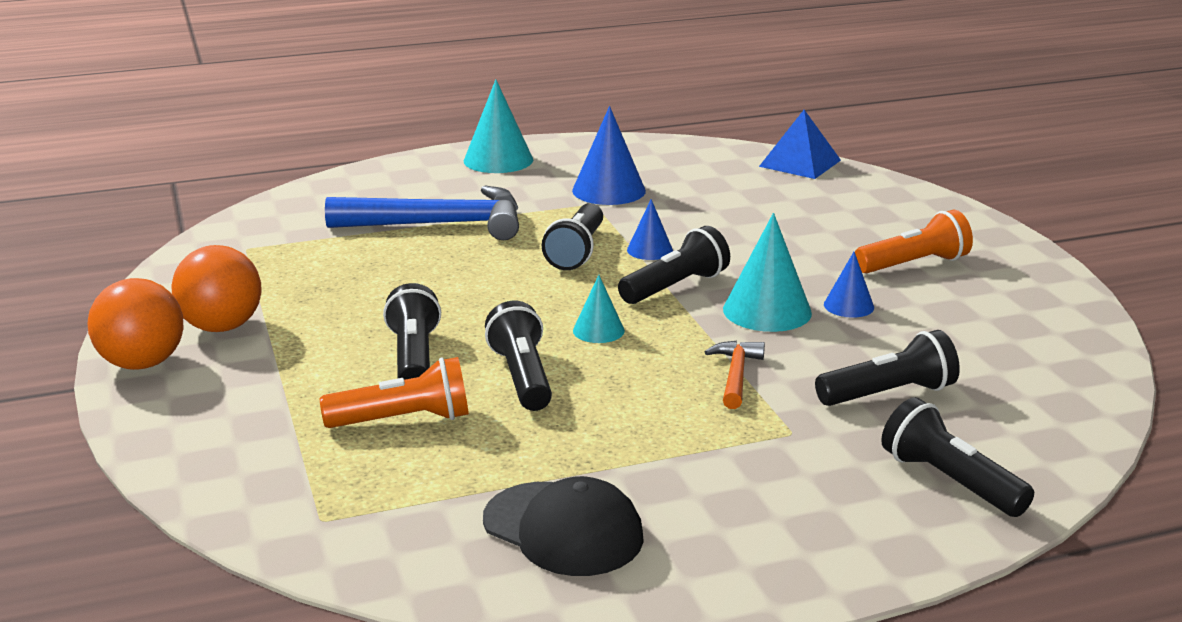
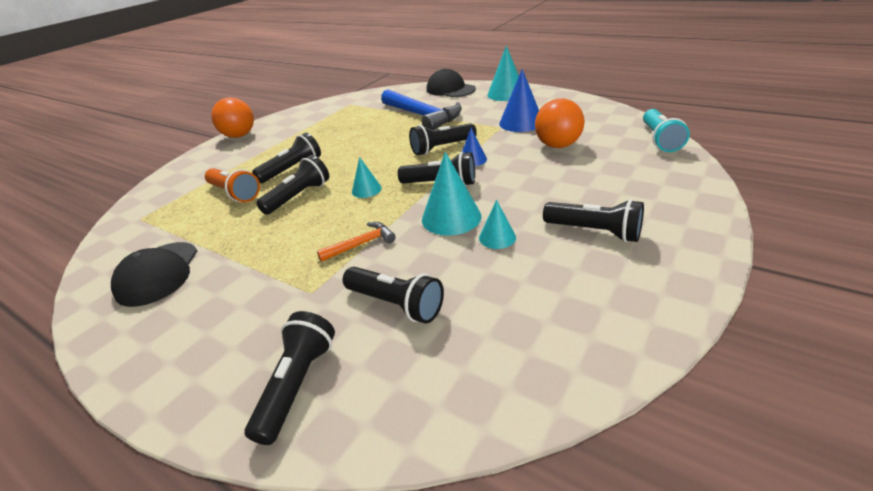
camera: 55 degrees right, 10 degrees up
(222, 327) = (281, 131): orange ball -> orange ball (557, 145)
(388, 176) = (450, 89): none -> black cap
(800, 163) = (660, 140): blue pyramid -> turquoise flashlight
(848, 306) = (497, 237): blue cone -> turquoise cone
(913, 264) = (594, 231): orange flashlight -> black flashlight

